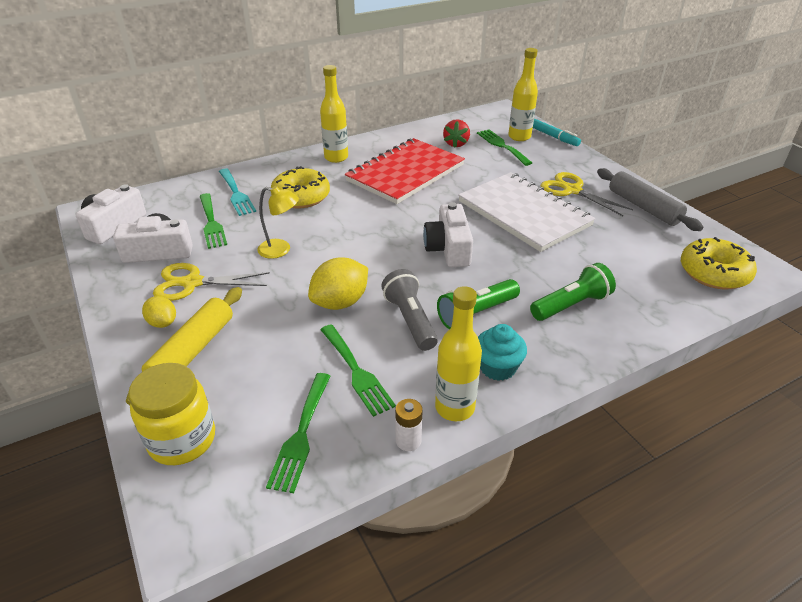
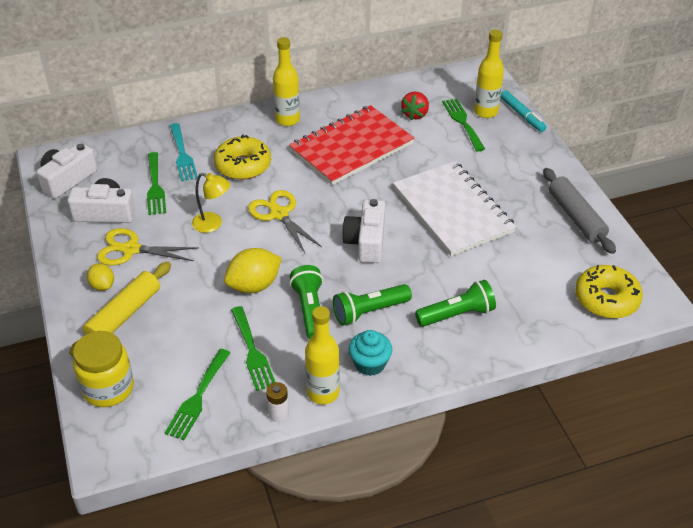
camera: 10 degrees right, 5 degrees up
(410, 320) = (309, 310): grey flashlight -> green flashlight
(572, 190) = (512, 188): yellow scissors -> yellow scissors (279, 214)

